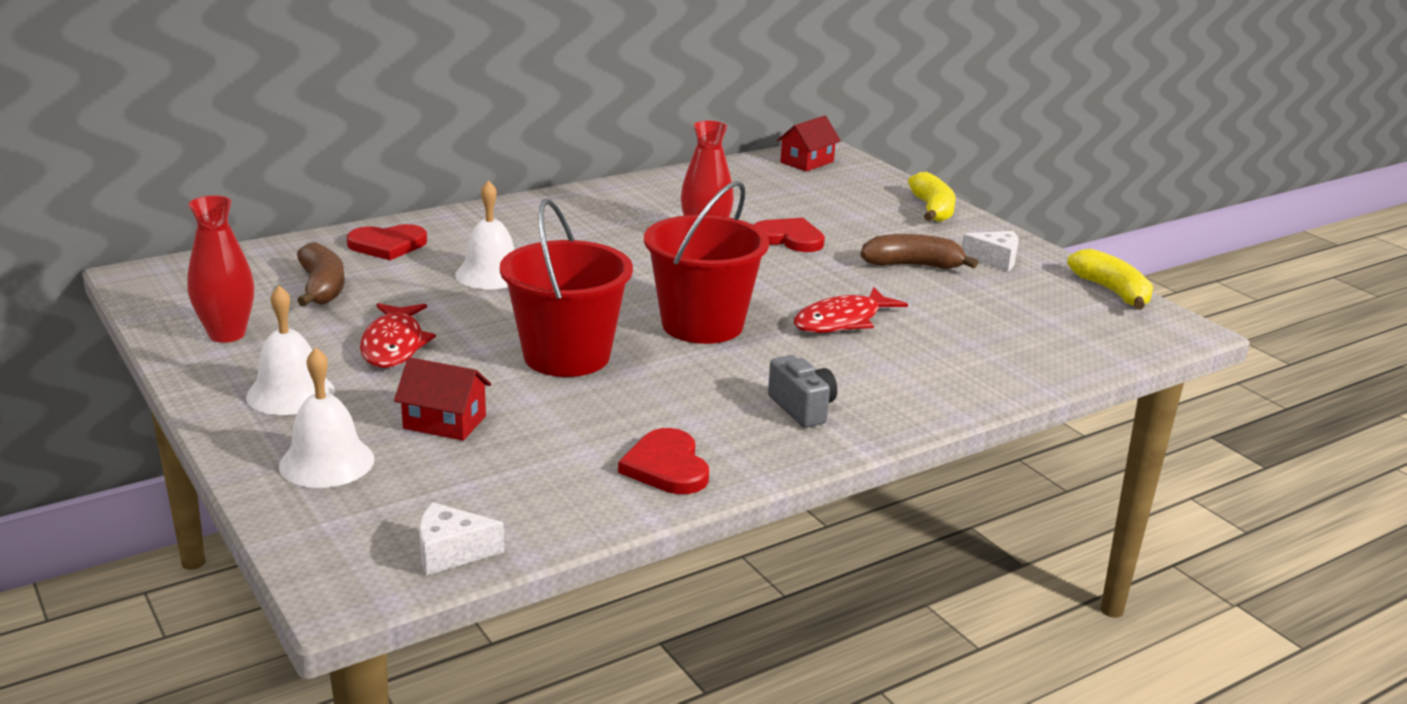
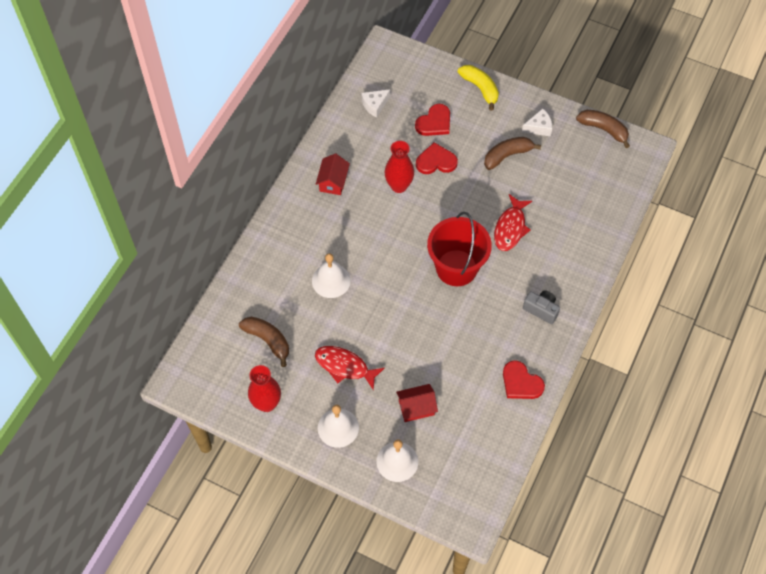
camera: 30 degrees left, 35 degrees up
(387, 245) = (259, 283): red heart -> red heart (434, 122)
(394, 345) = (344, 366): red fish -> red fish turned 150 degrees clockwise
(451, 552) = (489, 482): white cheese -> white cheese (375, 105)
(567, 356) = (422, 329): red bucket -> none
(807, 162) = (385, 67): red house -> red house (333, 182)
(1112, 292) = (603, 129): yellow banana -> brown banana

